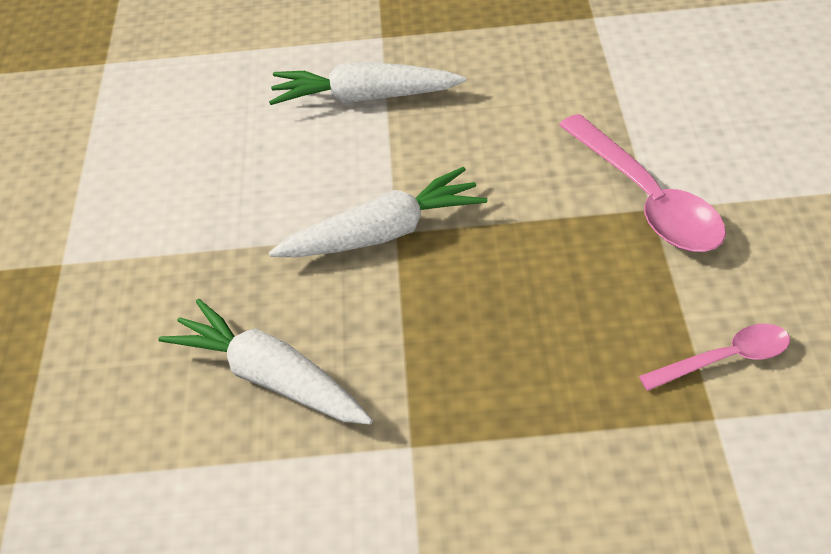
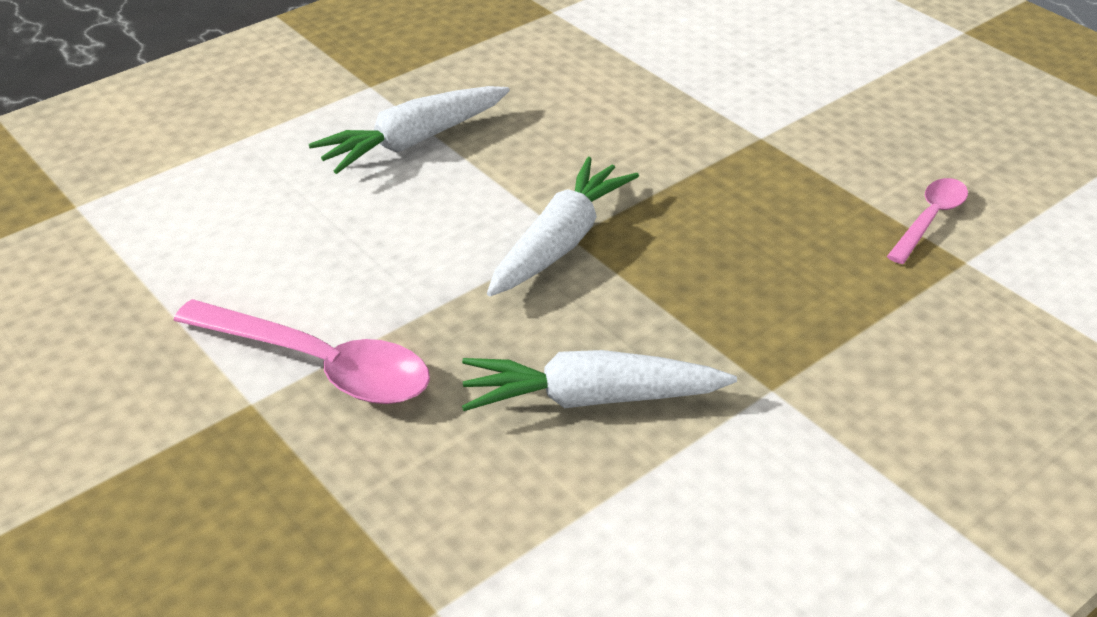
camera: 40 degrees left, 5 degrees down
(647, 199) = (750, 132): pink spoon -> pink spoon (320, 365)

